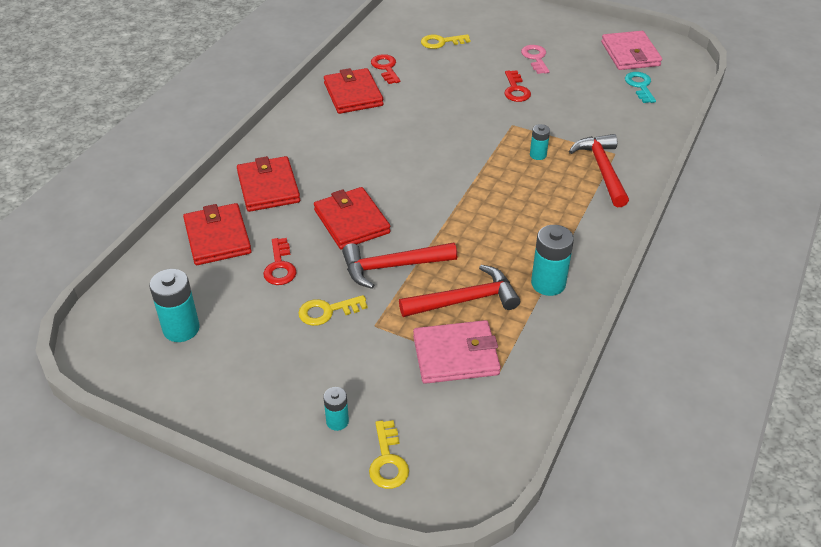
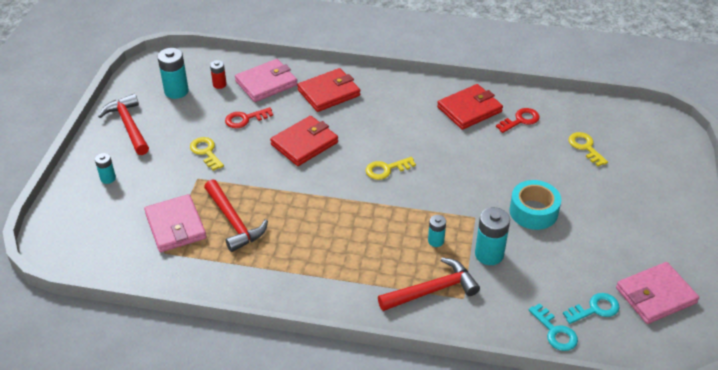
camera: 75 degrees right, 0 degrees up
(193, 282) = (219, 84): none -> red battery
(217, 237) = (266, 83): red wallet -> pink wallet
(388, 460) = (78, 208): yellow key -> yellow key (386, 169)
(392, 266) = (260, 175): red hammer -> red hammer (128, 125)
(516, 90) = (533, 211): red key -> turquoise tape
(535, 58) = (599, 218): pink key -> none
(548, 283) = (264, 269): turquoise battery -> turquoise battery (489, 254)
(662, 112) = (555, 332): none -> turquoise key

